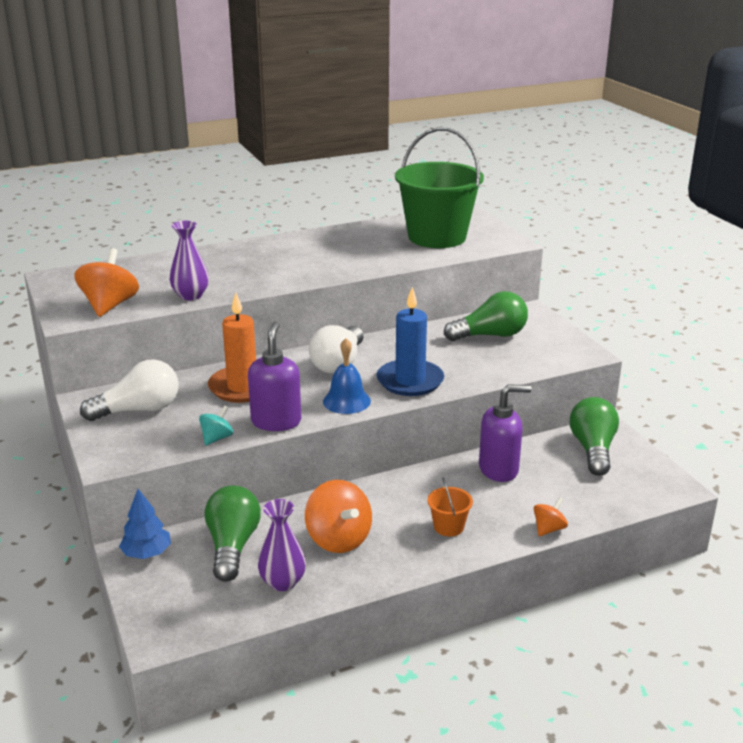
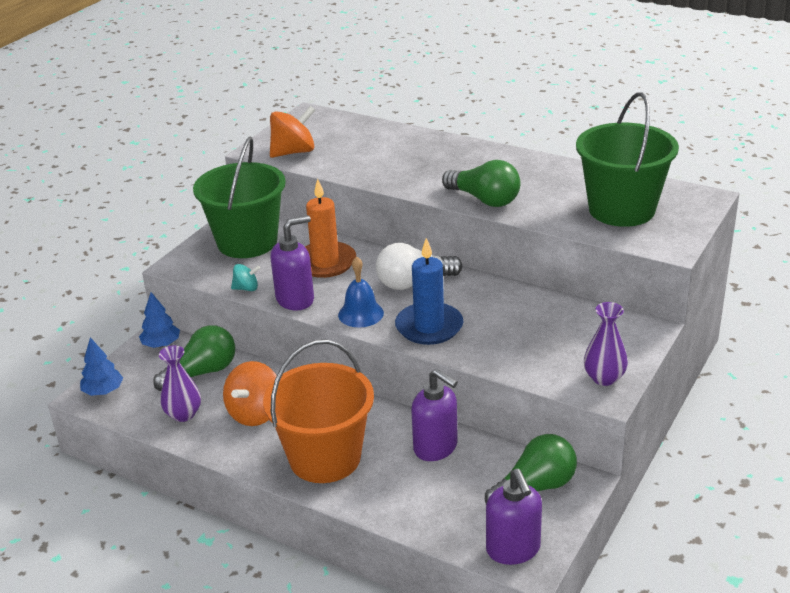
camera: 55 degrees right, 5 degrees up
(139, 410) = (247, 242): white light bulb -> green bucket
(169, 622) = (103, 391): none -> blue tree
(191, 295) = (349, 169): purple vase -> purple vase (604, 378)
(448, 527) = (325, 458): orange bucket -> orange bucket, size x2.50
(490, 335) = (566, 329): green light bulb -> green light bulb (484, 199)
(549, 529) = (378, 513): orange spinning top -> none
(651, 487) = (513, 550): none -> purple soap dispenser

